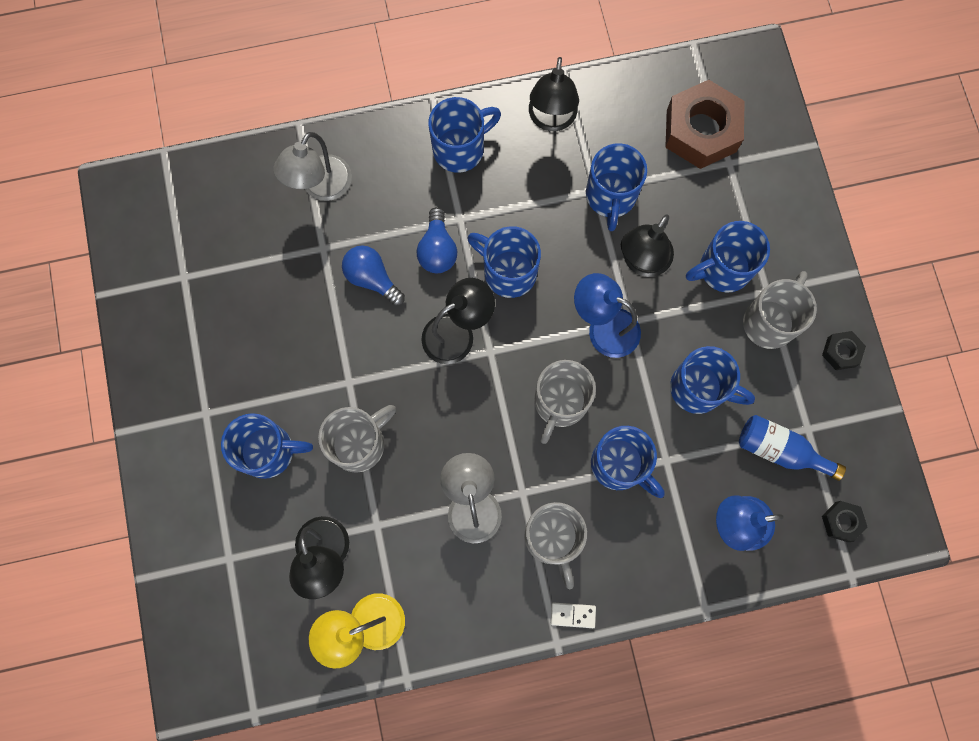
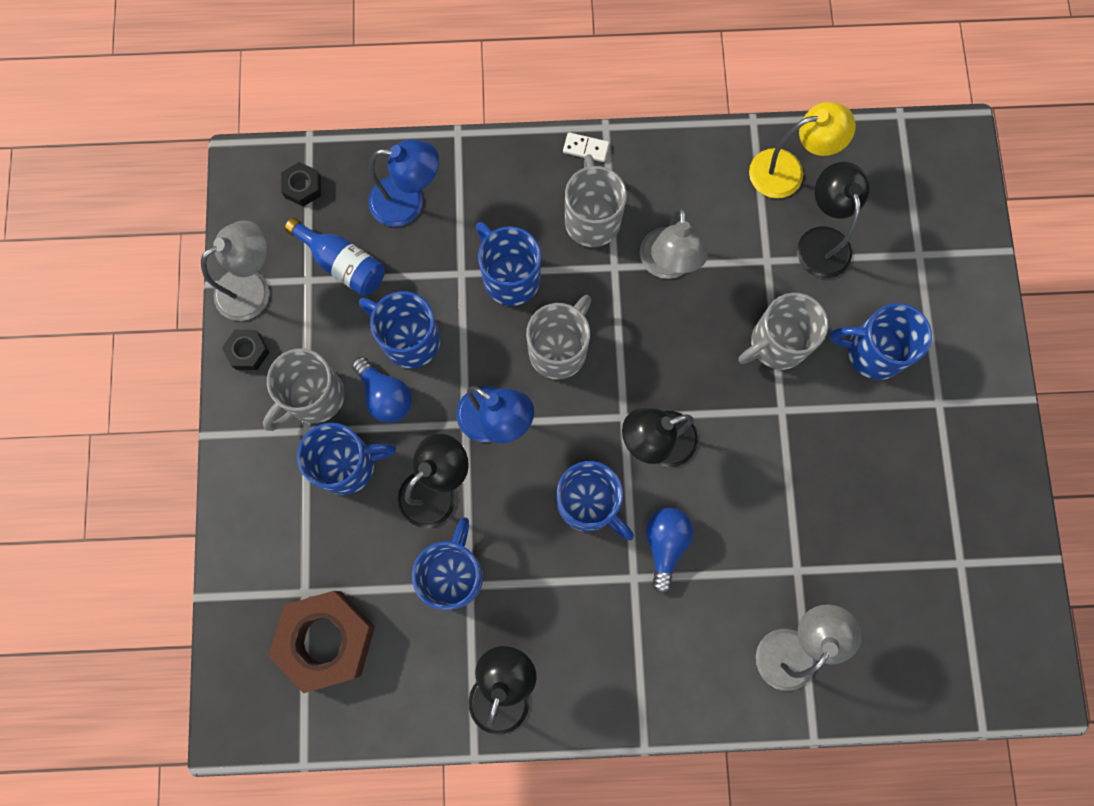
camera: 170 degrees left, 0 degrees up
(372, 278) = (744, 523): blue light bulb -> blue light bulb (385, 396)
(460, 148) = (620, 669): blue mug -> none
(856, 412) = (253, 288): none -> grey lamp

